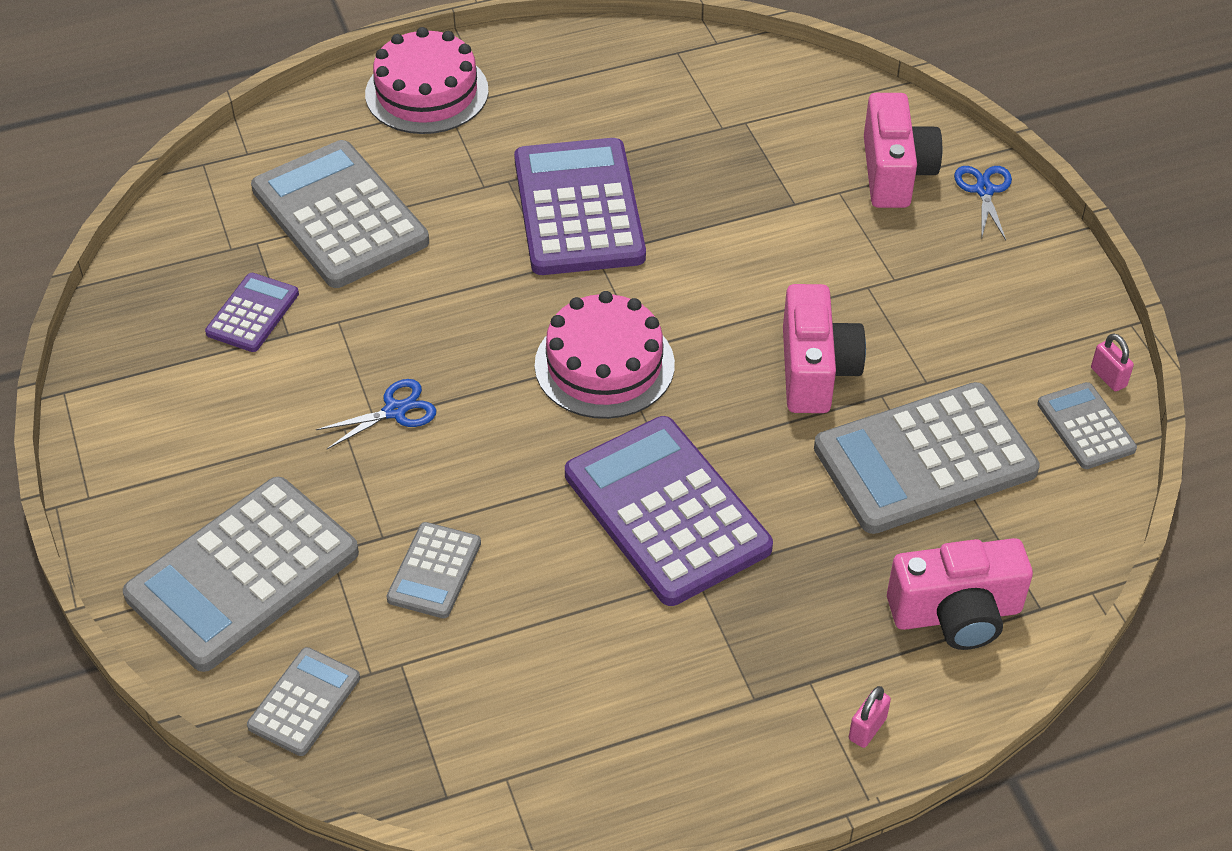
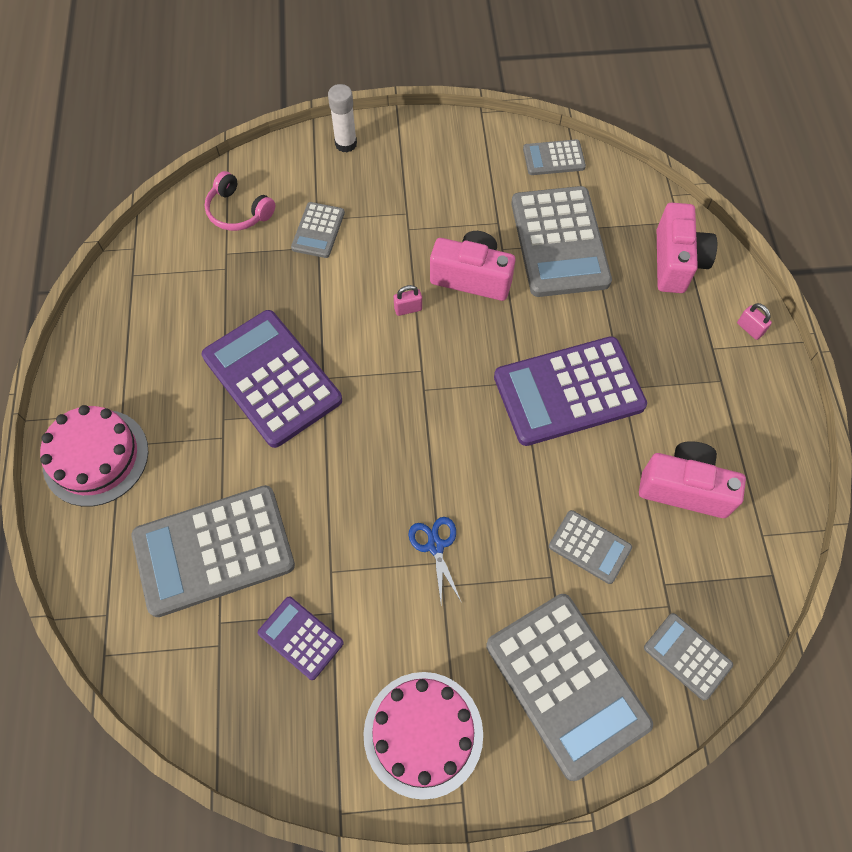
camera: 75 degrees left, 15 degrees up
(579, 208) = (272, 378): purple calculator -> purple calculator turned 45 degrees clockwise
(604, 364) = (431, 397): pink cake -> pink cake (423, 734)
(815, 116) = (238, 211): none -> pink headphones
(821, 197) = (318, 230): none -> grey calculator
(895, 172) = (311, 184): pink camera -> pink camera (684, 488)
(984, 190) = (346, 144): blue scissors -> white glue stick
(1108, 377) = (519, 135): pink padlock -> pink padlock (408, 309)

